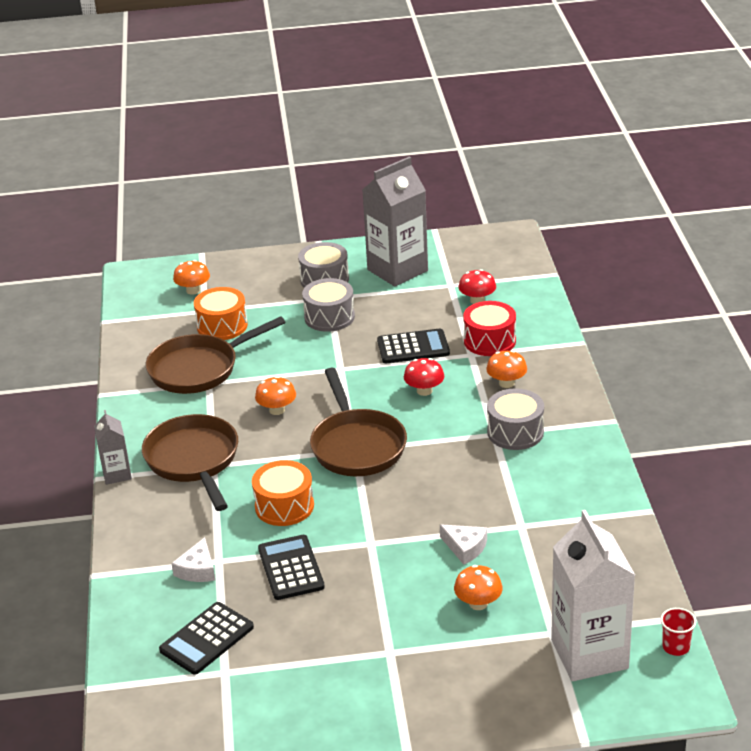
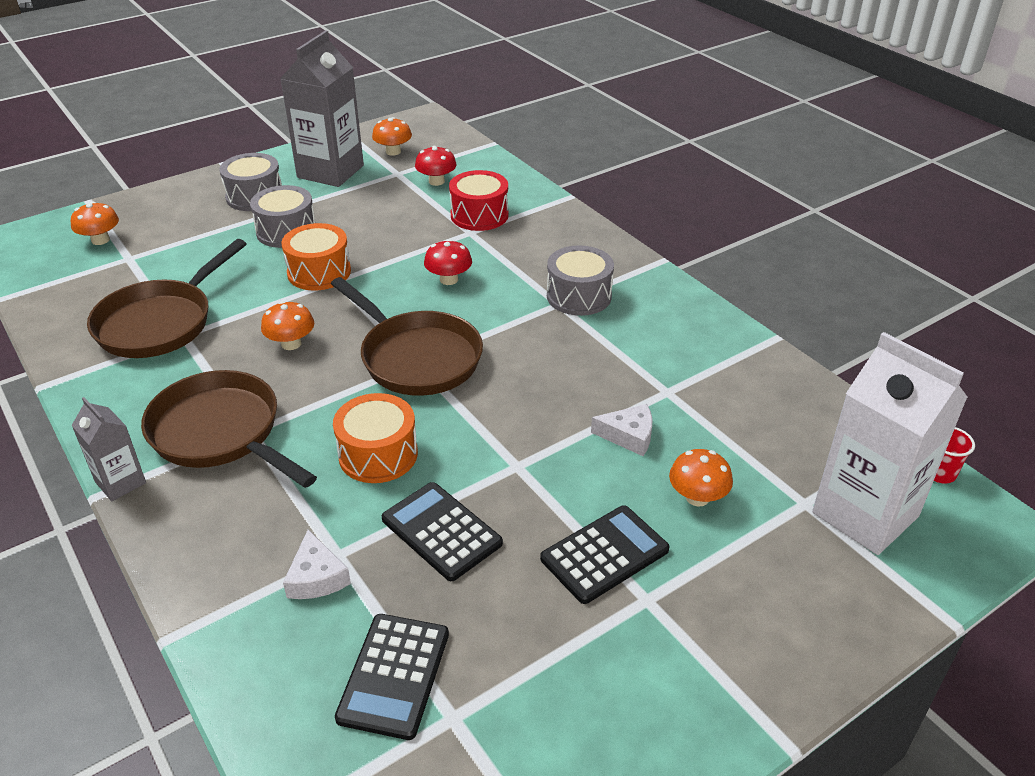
camera: 30 degrees left, 5 degrees up
(222, 326) = (161, 269): orange drum -> orange drum (319, 272)
(413, 347) = (403, 240): black calculator -> black calculator (604, 554)
(506, 383) = (529, 250): orange mushroom -> orange mushroom (393, 151)

